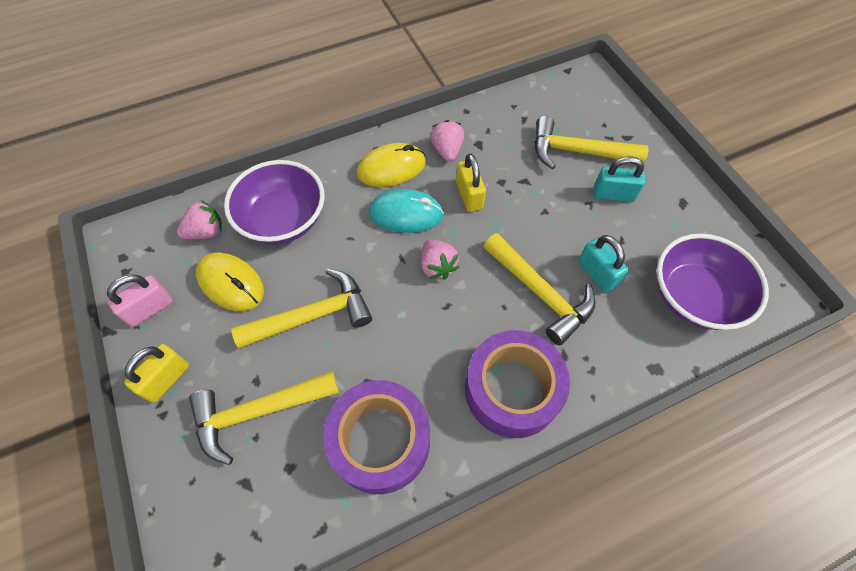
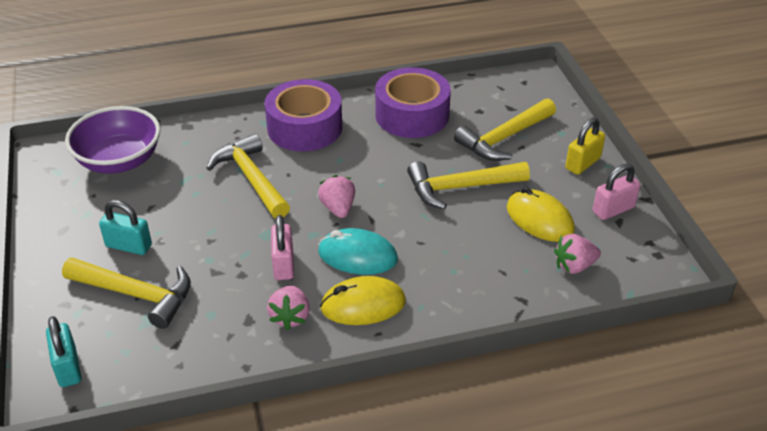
camera: 170 degrees left, 20 degrees down
(258, 412) = (504, 138): yellow hammer -> yellow hammer turned 150 degrees clockwise
(283, 219) = (491, 267): purple bowl -> none
(469, 196) = (283, 264): yellow padlock -> pink padlock
(597, 273) = (192, 186): turquoise padlock -> turquoise padlock (68, 367)

